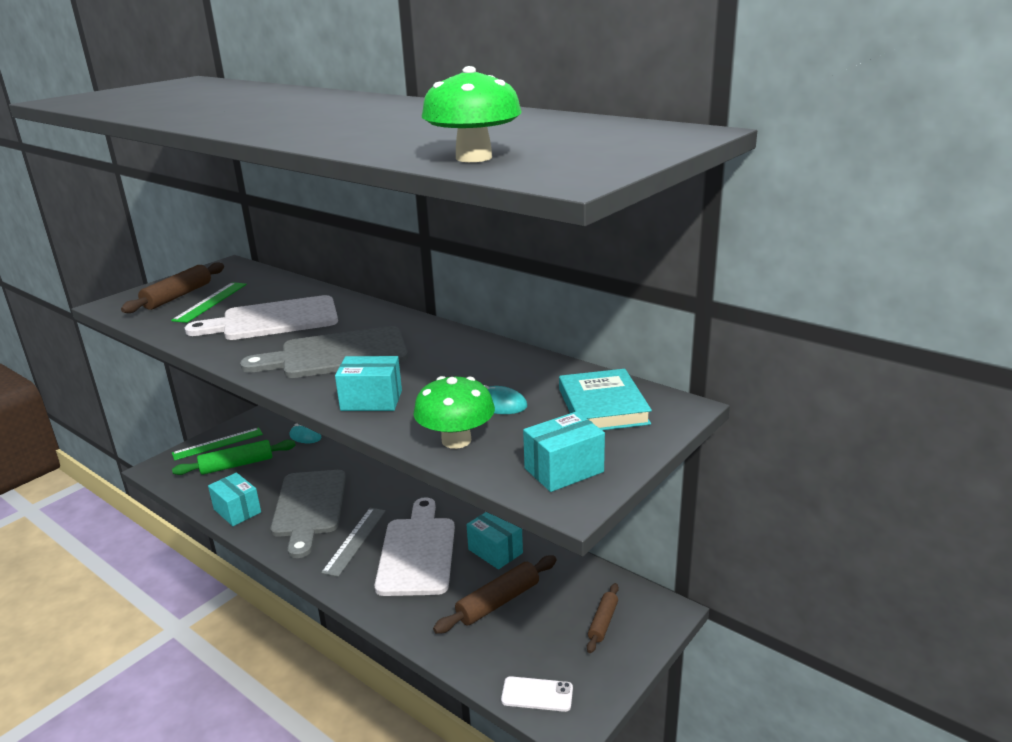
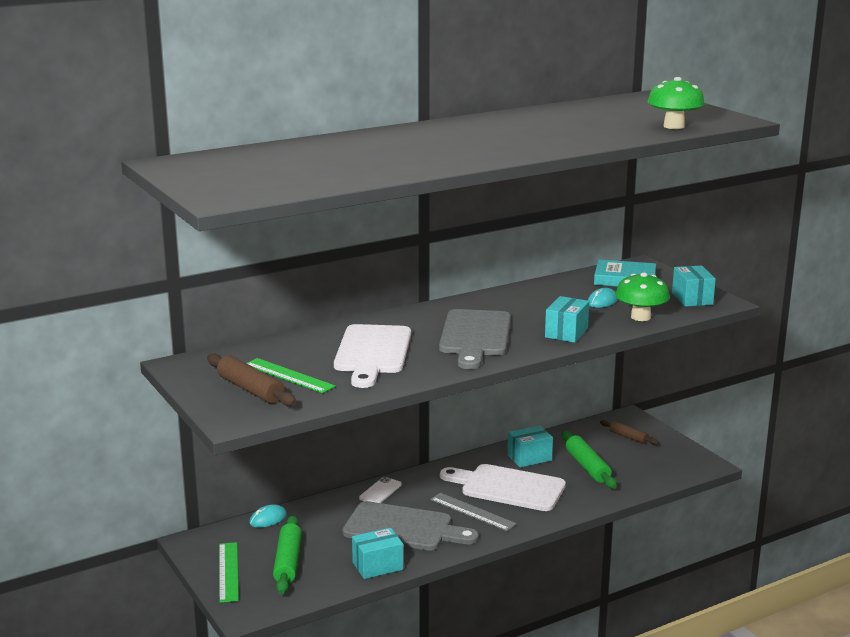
camera: 70 degrees left, 5 degrees down
(498, 602) = (587, 467): brown rolling pin -> green rolling pin
(537, 694) = (680, 470): white phone -> white phone (380, 491)

